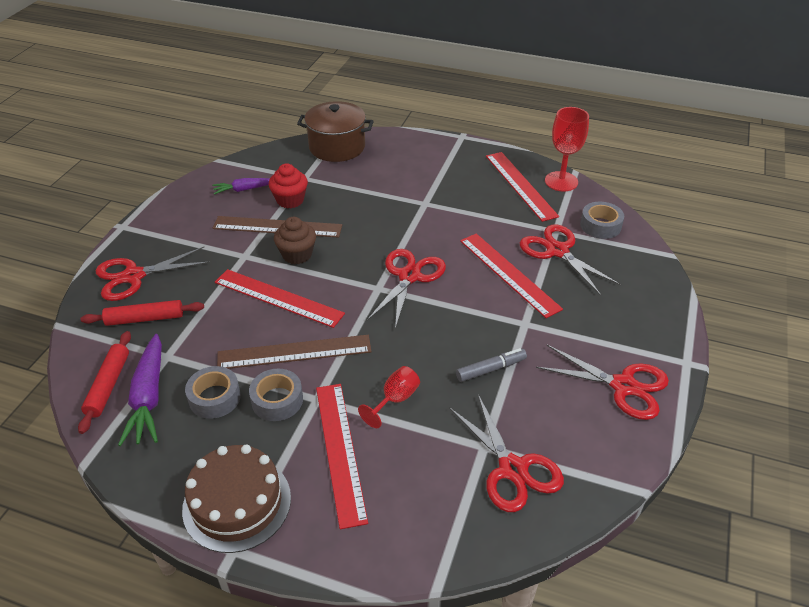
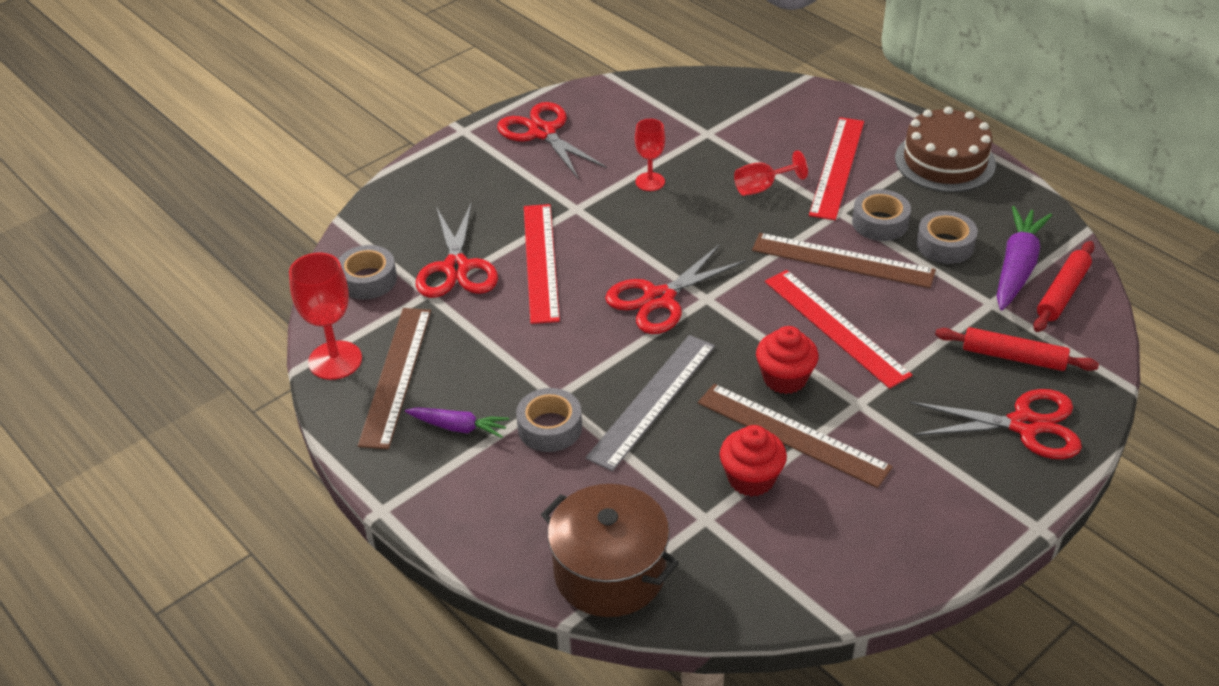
camera: 150 degrees left, 0 degrees up
(244, 189) = (817, 531): purple carrot -> purple carrot (458, 427)
(297, 255) = (785, 378): brown cupcake -> red cupcake
(369, 218) = (652, 400): none -> grey ruler
(414, 189) = (550, 427): none -> grey tape
(491, 369) = (650, 182): grey marker -> red goblet
(512, 469) = (696, 113): red scissors -> none
(520, 185) = (396, 376): red ruler -> brown ruler

